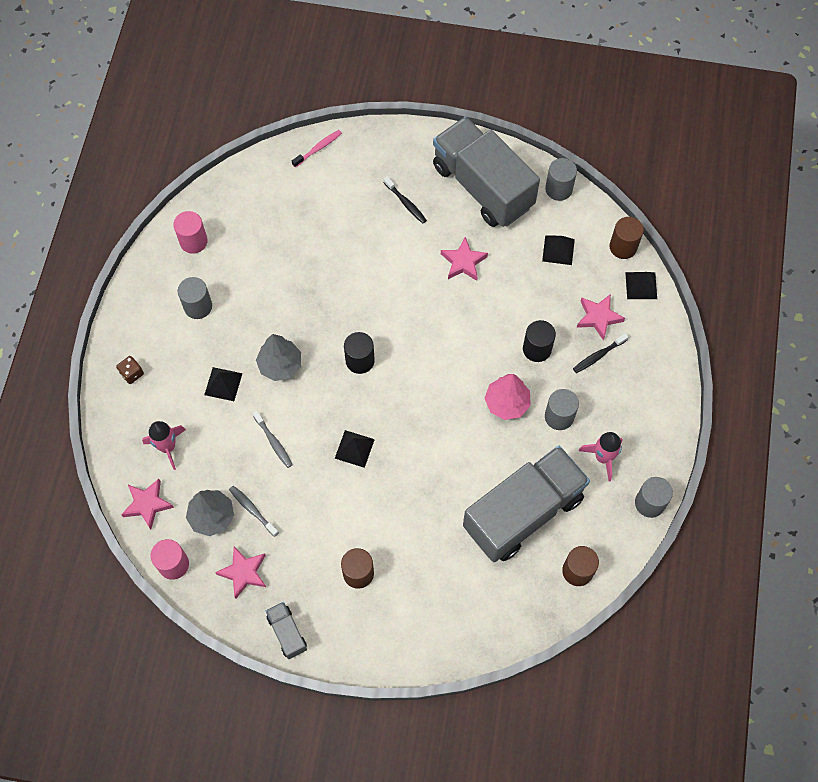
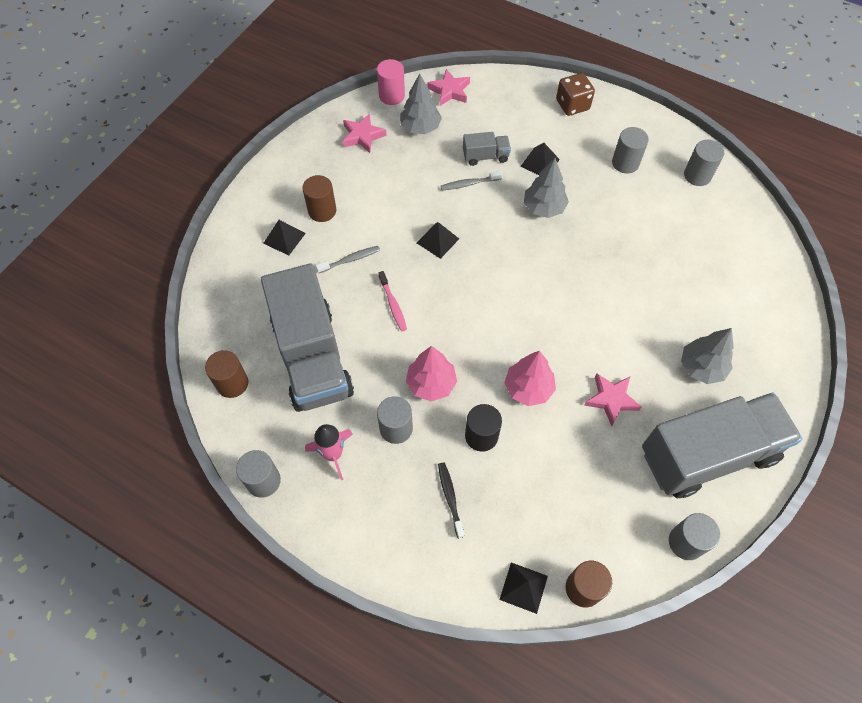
camera: 110 degrees right, 5 degrees down
(132, 373) = (572, 105): brown dice -> brown dice, size x1.63
(168, 447) = (495, 113): pink rocket -> none
(193, 241) = (697, 175): pink cylinder -> grey cylinder
(252, 510) = (413, 154): grey toothbrush -> grey toothbrush (350, 260)
(287, 633) = (299, 151): grey truck -> grey truck (485, 156)
(318, 148) = (791, 305): pink toothbrush -> pink toothbrush (393, 305)
(360, 360) = (526, 270): black cylinder -> none
(406, 203) = (701, 367): black toothbrush -> grey tree
(479, 326) = (528, 388): none -> pink tree
(558, 250) = (600, 508): black pyramid -> black pyramid (284, 238)
(598, 317) = (497, 518): pink star -> none

